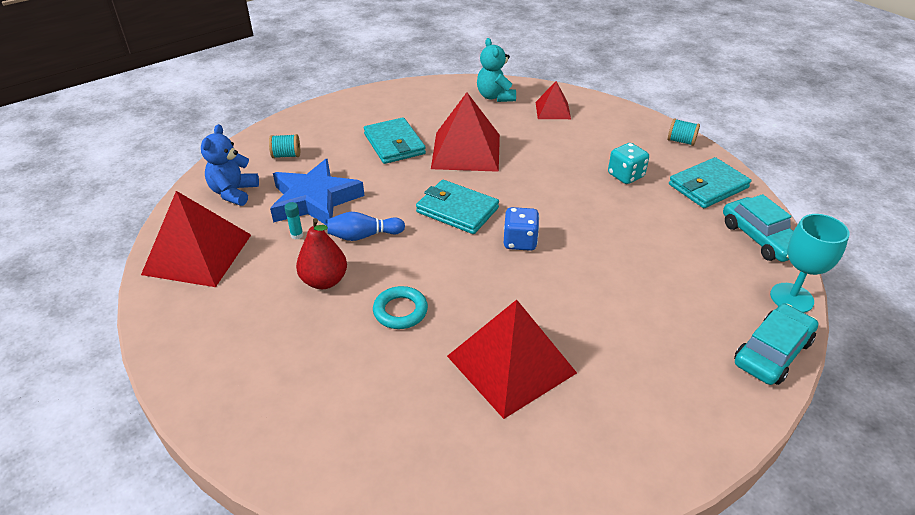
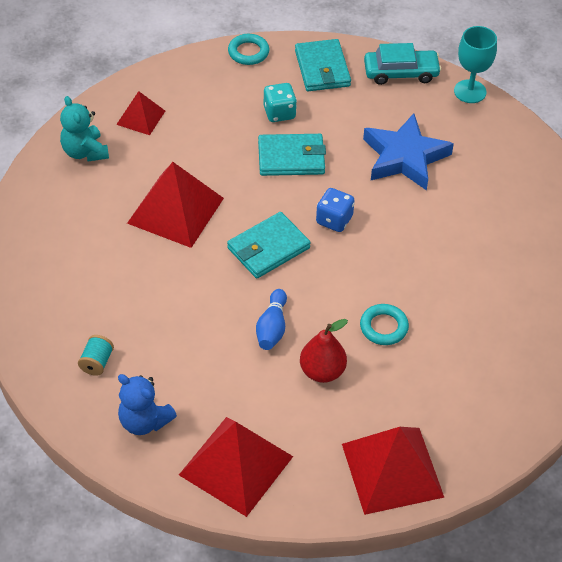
camera: 70 degrees left, 10 degrees up
(297, 235) = (245, 379): turquoise glue stick -> none
(315, 200) = (195, 354): blue star -> blue star (404, 157)
(394, 144) = (129, 264): turquoise wallet -> turquoise wallet (291, 158)
(495, 97) = (85, 152): turquoise teddy bear -> turquoise teddy bear turned 60 degrees clockwise
(511, 364) = (468, 276): red pyramid -> red pyramid (392, 470)
(681, 141) = (248, 52): turquoise spool -> turquoise ring
(772, 352) = (514, 129): turquoise car -> none

